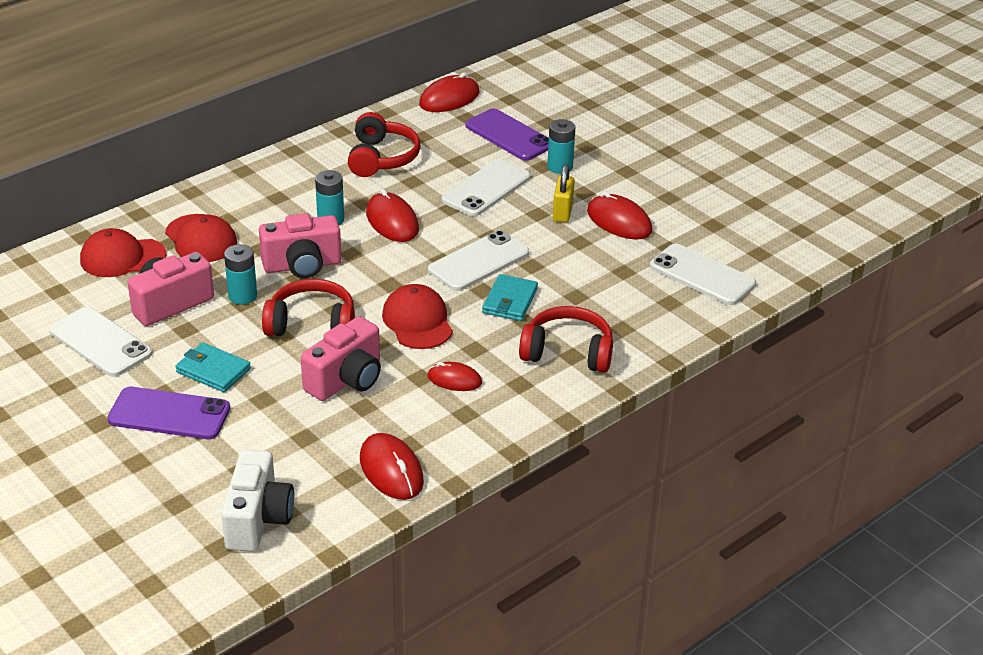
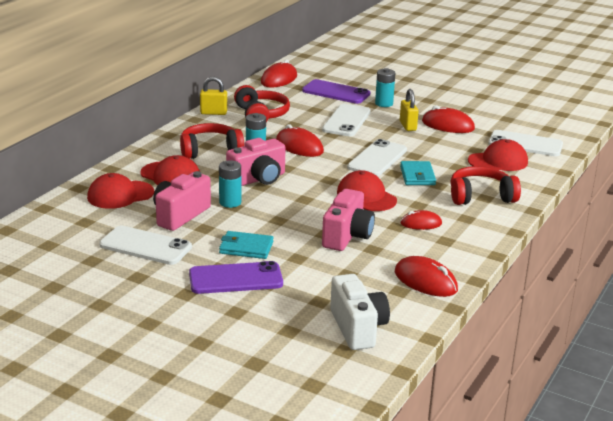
camera: 20 degrees left, 10 degrees down
(312, 324) = (294, 210): red headphones -> red headphones (210, 150)
(323, 144) = (213, 113): none -> yellow padlock
(639, 298) = (498, 161): none -> red cap

